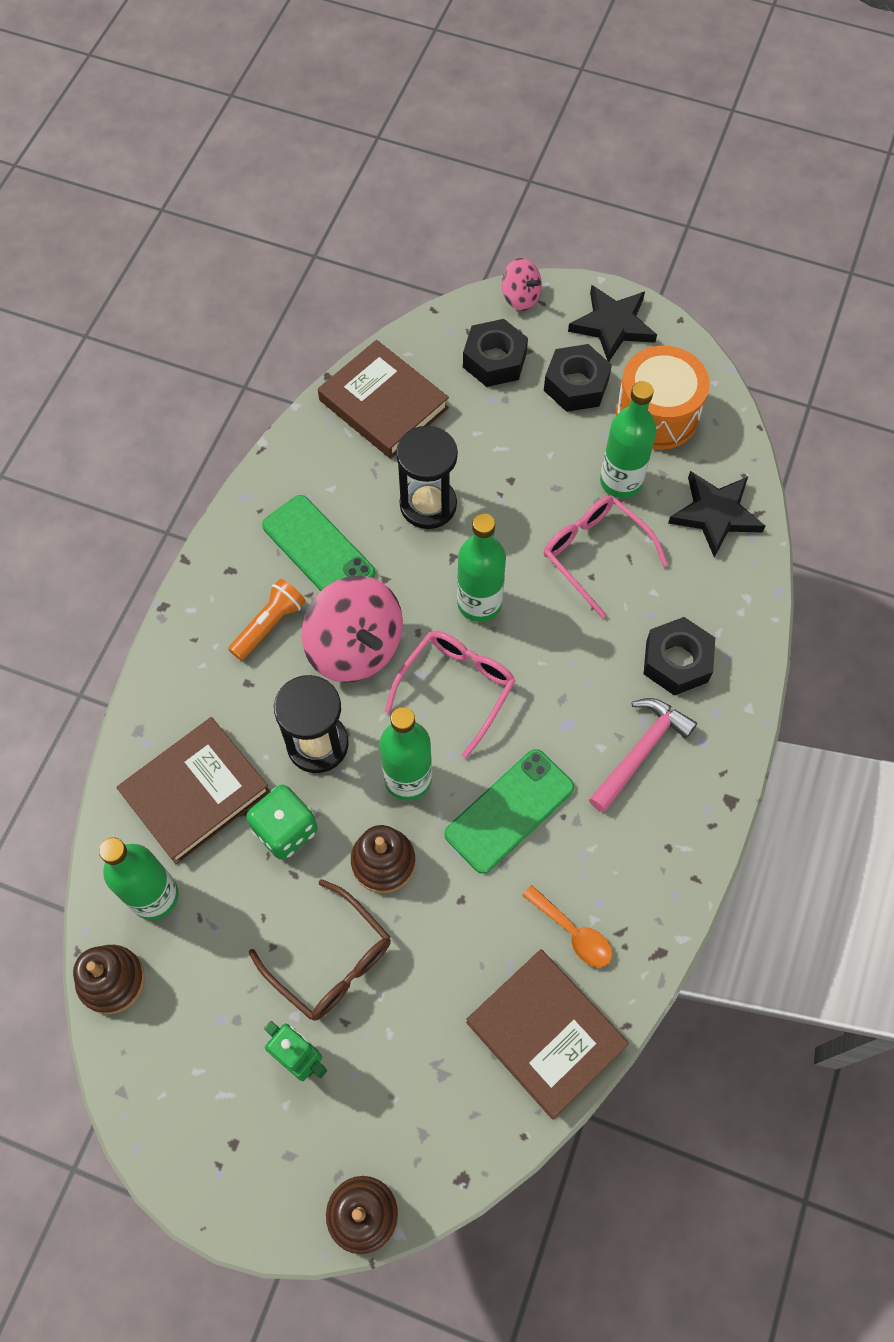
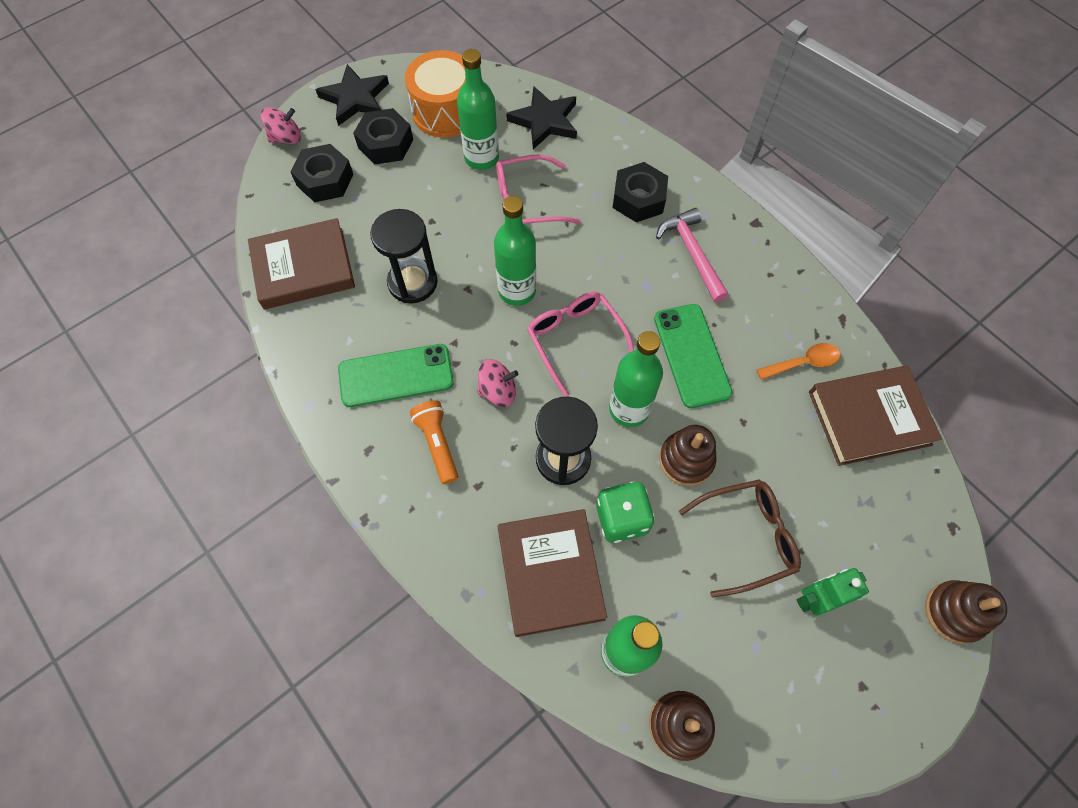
camera: 60 degrees left, 0 degrees up
(355, 647) = (498, 391): pink spinning top -> pink spinning top, size x0.53

